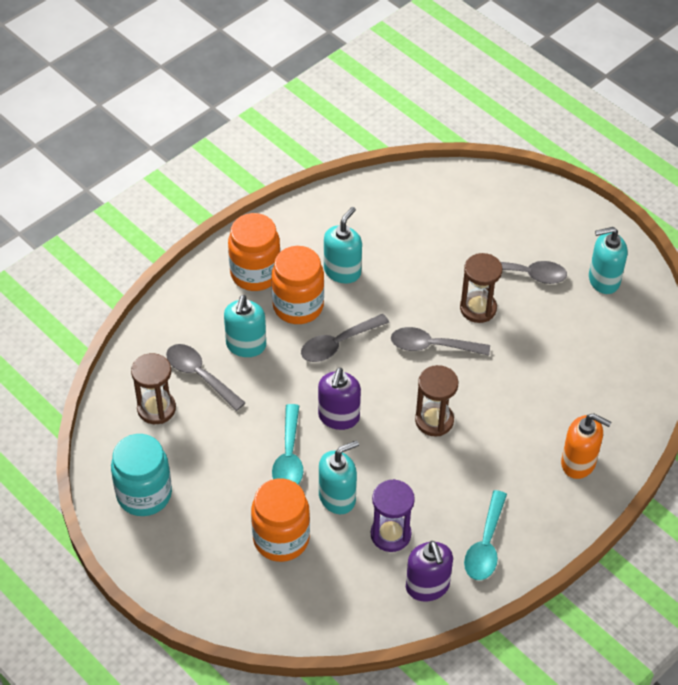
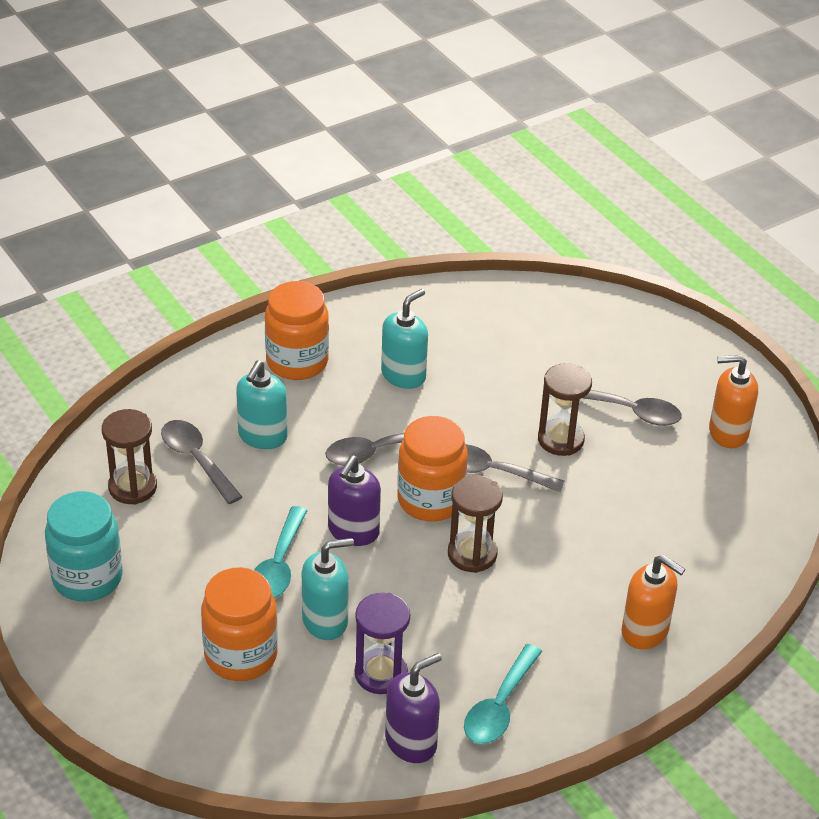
camera: 10 degrees right, 10 degrees down
(298, 306) = (338, 404): orange jar -> orange jar (430, 500)
(427, 586) = (411, 742): purple soap dispenser -> purple soap dispenser turned 120 degrees counterclockwise
(603, 280) = (727, 432): turquoise soap dispenser -> orange soap dispenser

